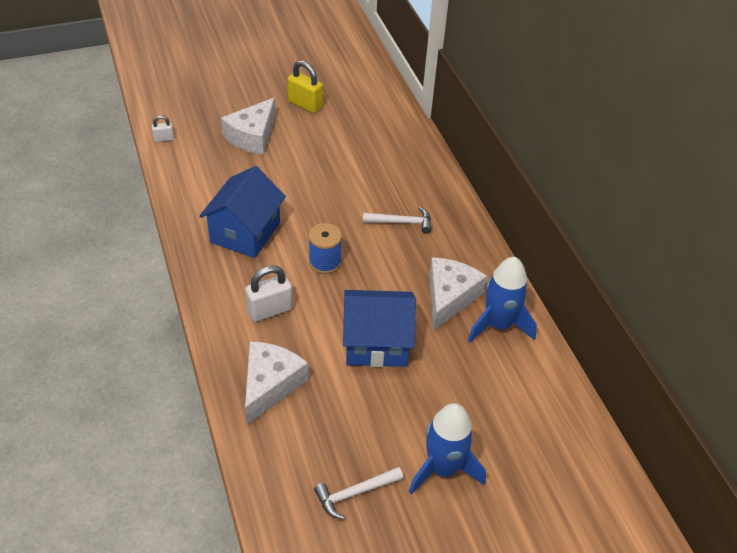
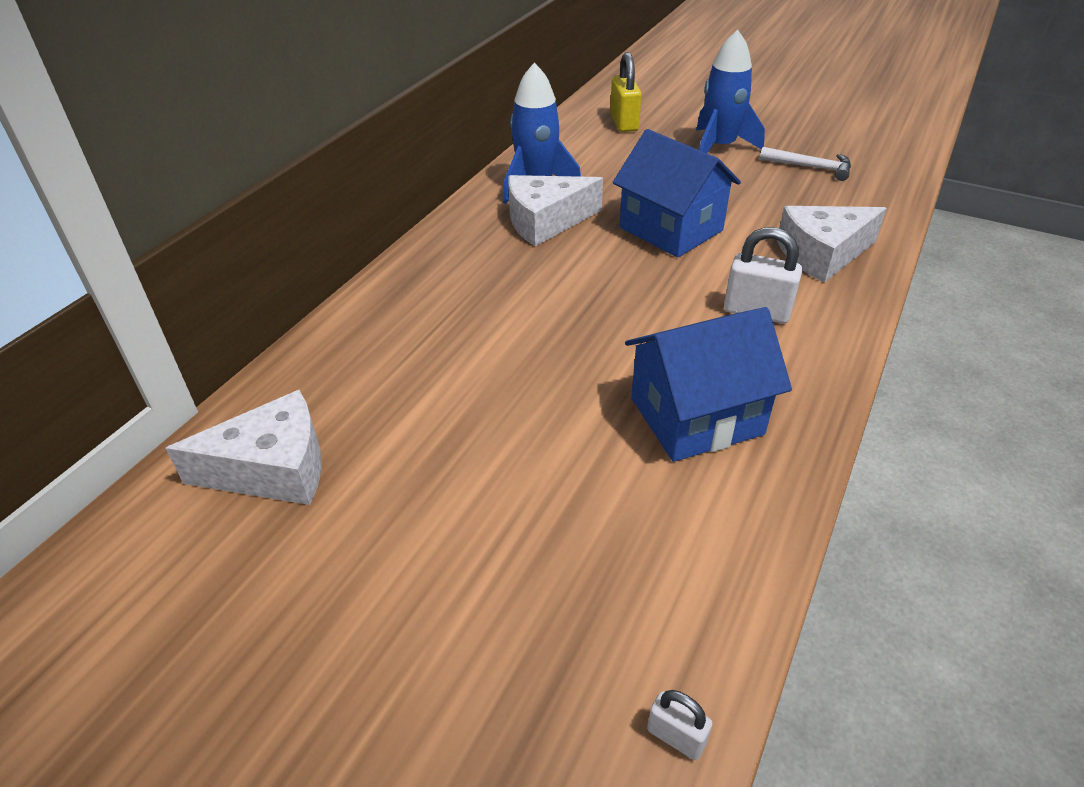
camera: 130 degrees left, 5 degrees down
(252, 136) = (492, 588): white cheese -> white cheese (273, 469)
(305, 104) = (307, 591): yellow padlock -> yellow padlock (624, 123)
(325, 262) = (631, 319): blue spool -> none
(401, 222) = (479, 305): white hammer -> none

